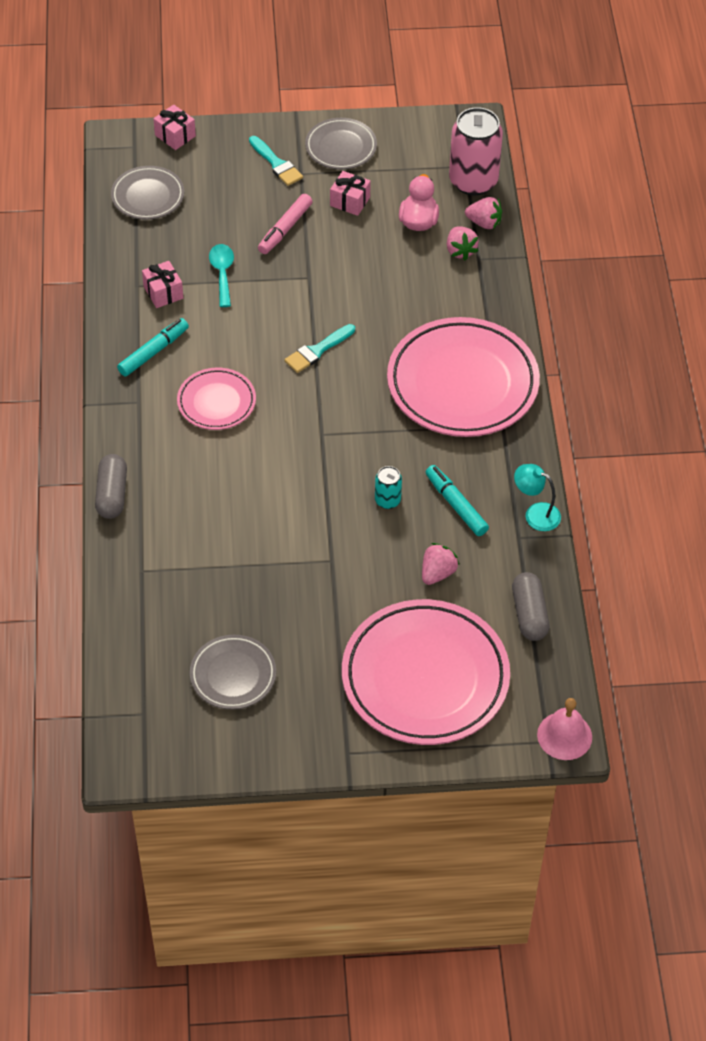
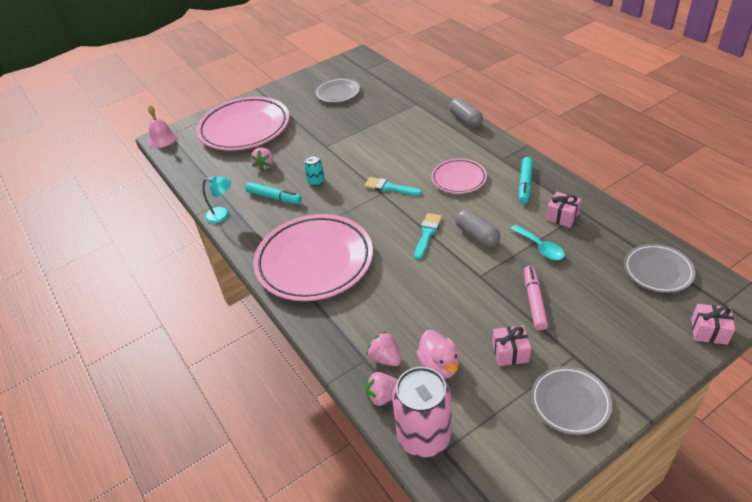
camera: 155 degrees right, 10 degrees down
(276, 164) = (603, 353): turquoise brush -> turquoise brush (389, 187)
(529, 614) = (203, 171): grey capsule -> grey capsule (477, 235)

